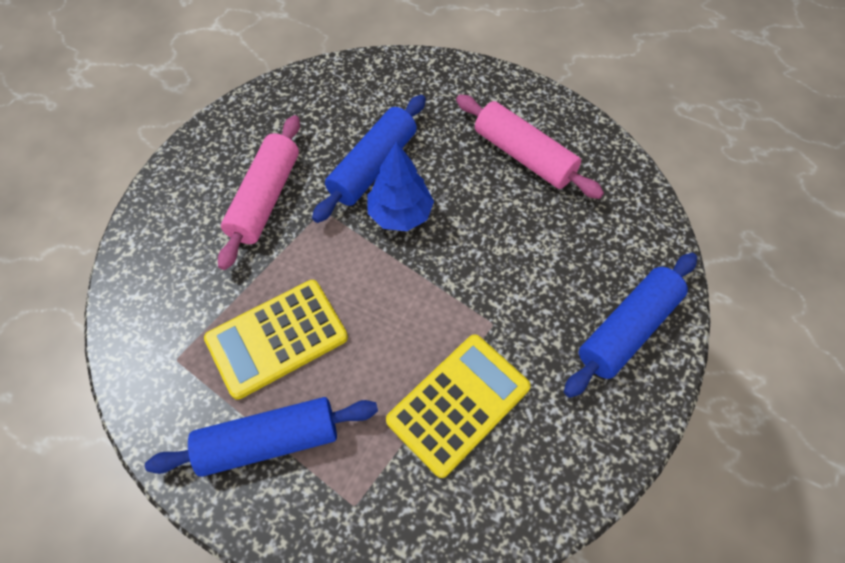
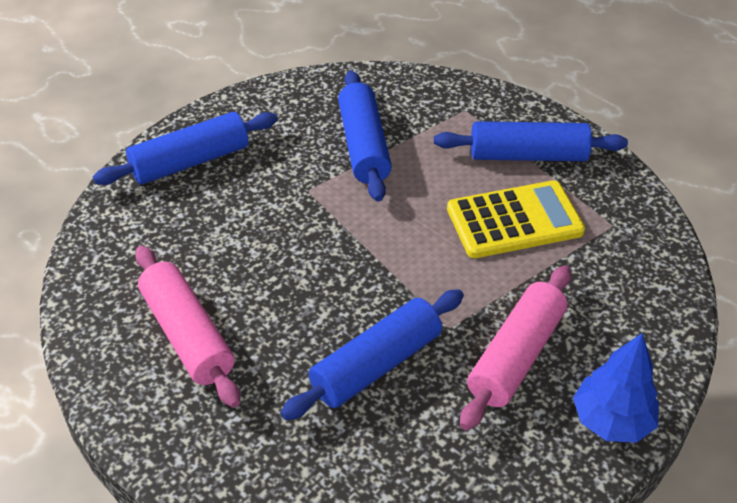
camera: 165 degrees left, 15 degrees down
(400, 214) = (361, 302): blue tree -> blue tree (611, 420)
(458, 404) = (363, 146): yellow calculator -> blue rolling pin

